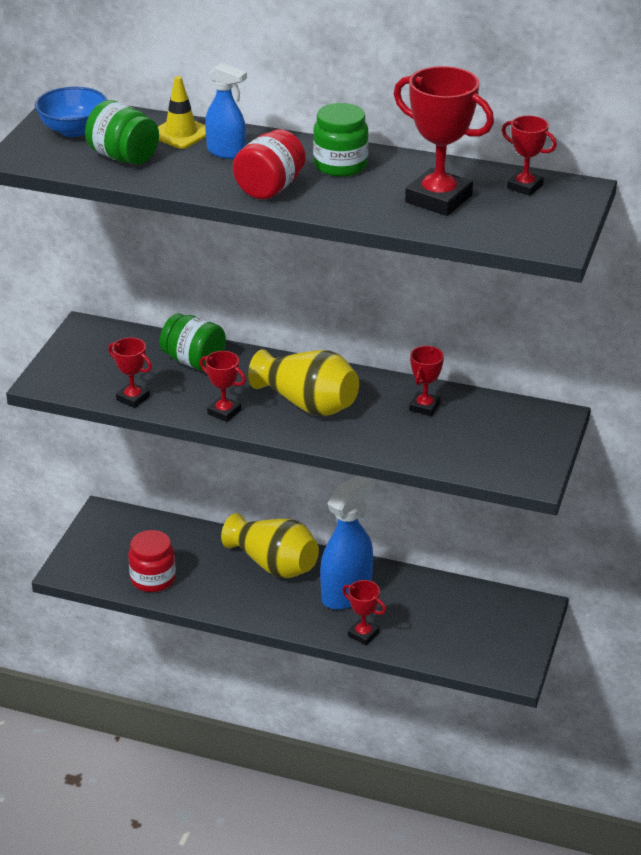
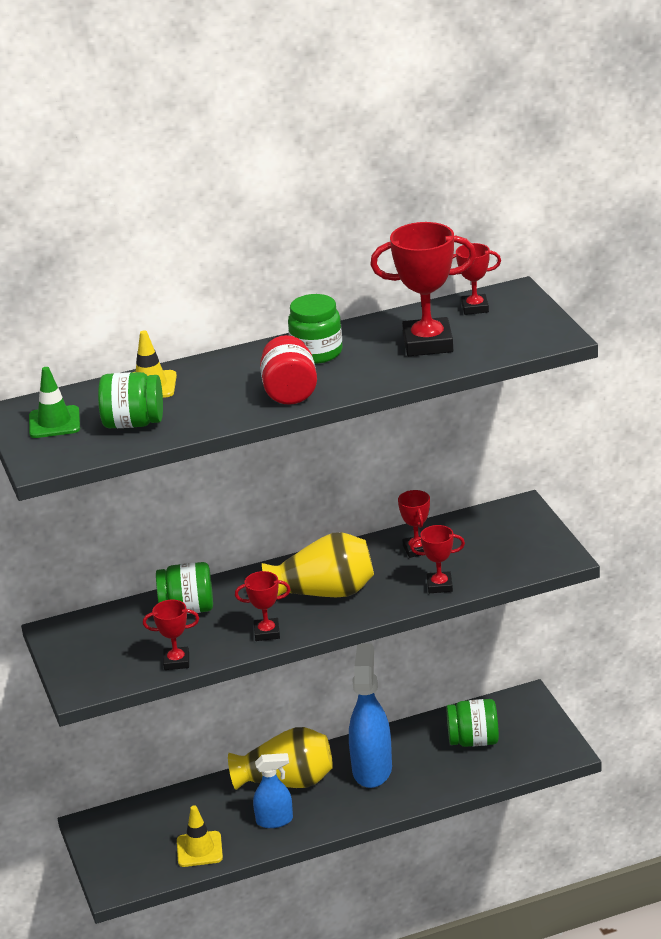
camera: 35 degrees left, 5 degrees down
(73, 130) = (54, 422): blue bowl -> green traffic cone
(153, 579) = (199, 849): red jar -> yellow traffic cone
(226, 152) = (212, 383): blue spray bottle -> blue spray bottle (275, 820)
(363, 634) = (422, 791): red trophy -> red trophy (439, 585)
(452, 617) = (473, 741): none -> green jar

